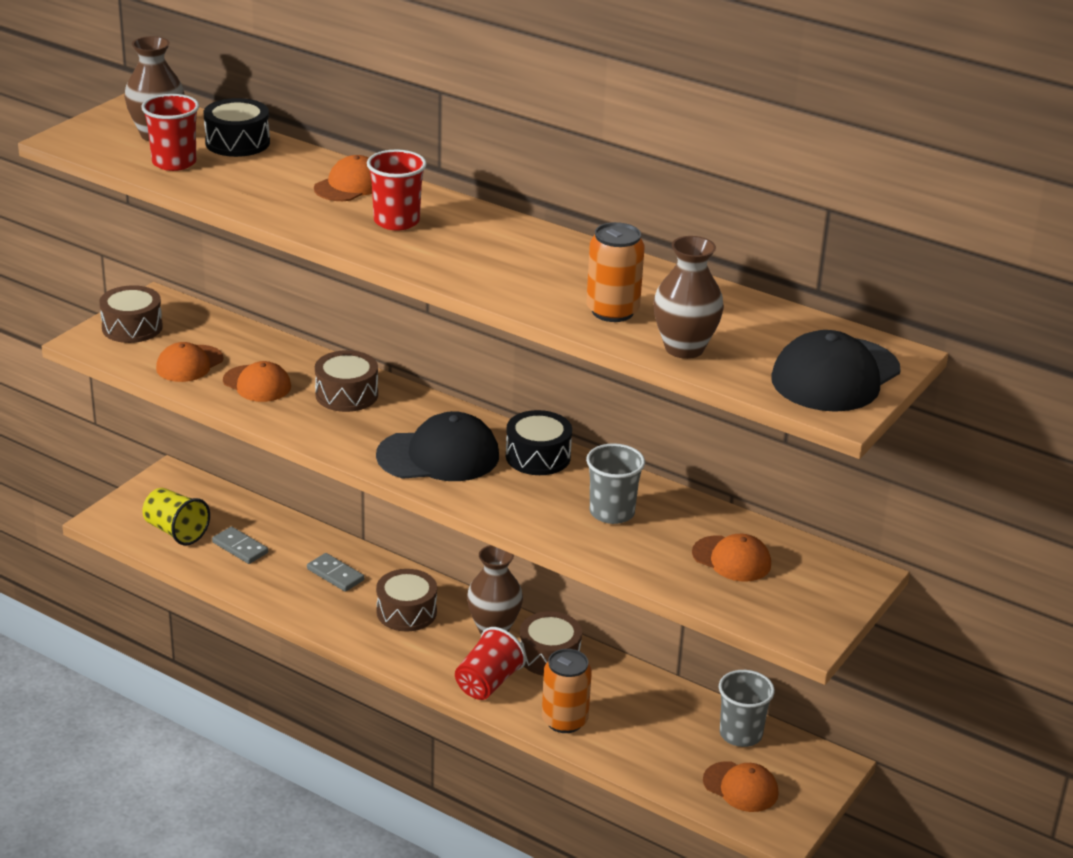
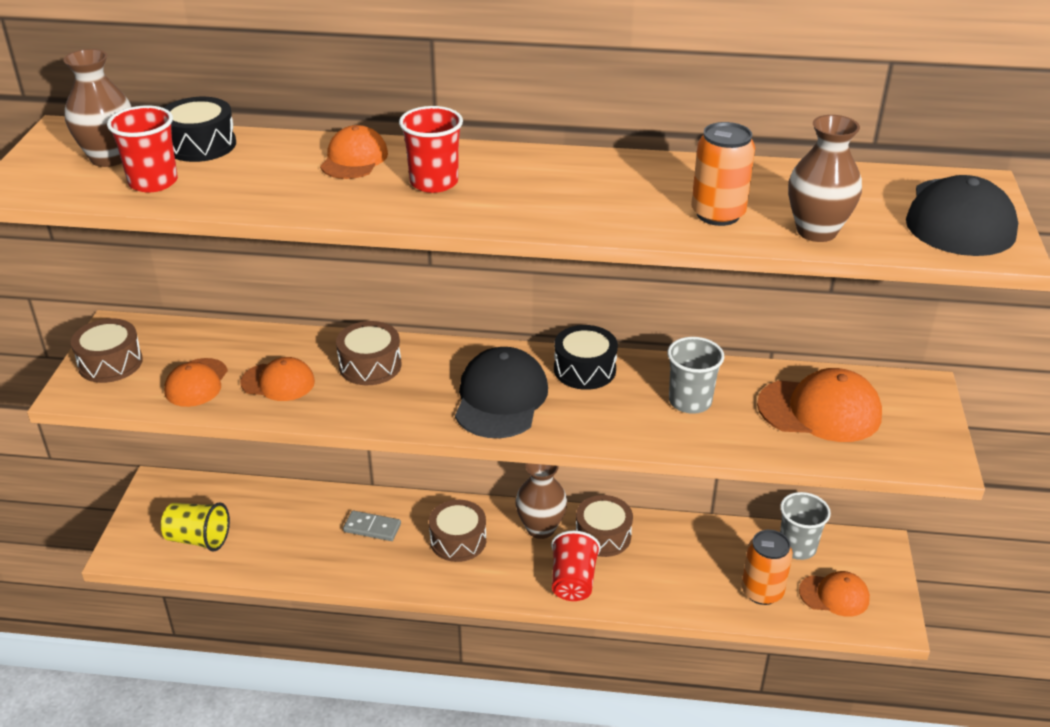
camera: 25 degrees left, 5 degrees up
(240, 548) = (269, 533): grey domino -> none
(438, 456) = (500, 398): black cap -> black cap turned 45 degrees counterclockwise
(564, 720) = (659, 591): orange can -> orange can (762, 591)
(731, 559) = (819, 410): orange cap -> orange cap, size x1.61

